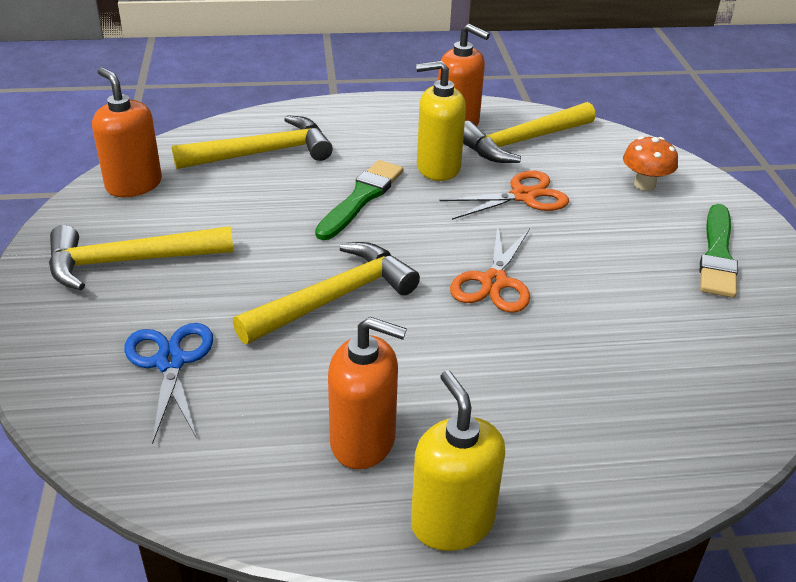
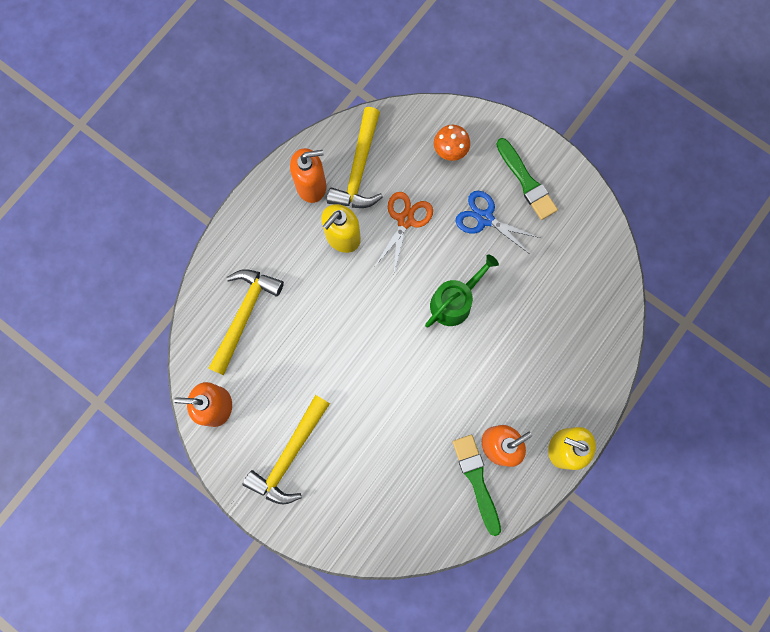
camera: 45 degrees left, 40 degrees up
(170, 362) = (384, 487): blue scissors -> blue scissors (485, 218)
(335, 298) = (402, 382): yellow hammer -> none
(361, 198) = (334, 301): green brush -> green brush (476, 480)
(494, 282) = (454, 301): orange scissors -> green watering can

